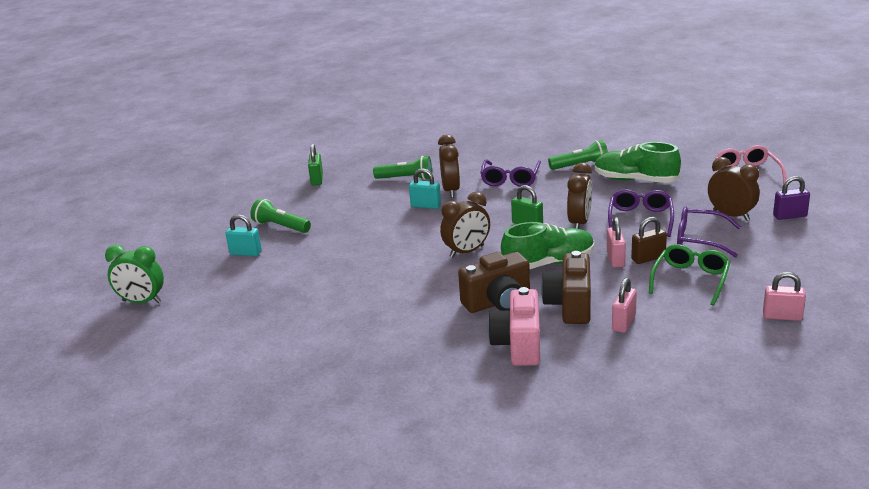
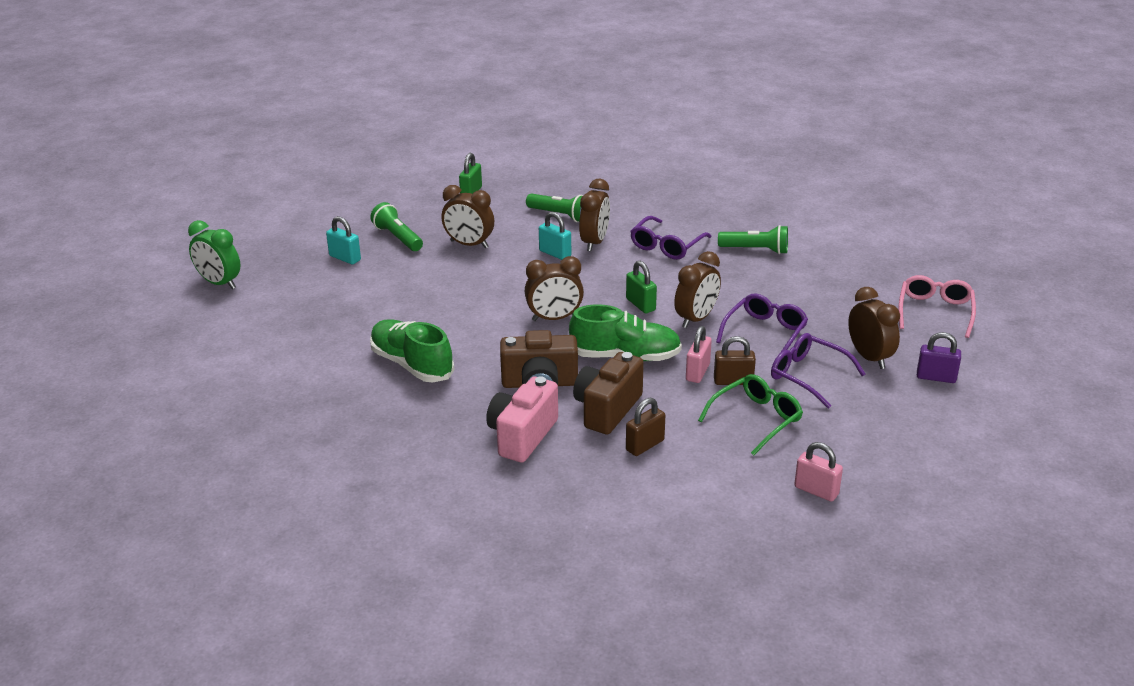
camera: 20 degrees right, 5 degrees up
(347, 216) = (469, 244): none -> brown clock
(623, 323) = (645, 445): pink padlock -> brown padlock
(635, 180) = (801, 284): green shoe -> green shoe (412, 364)

